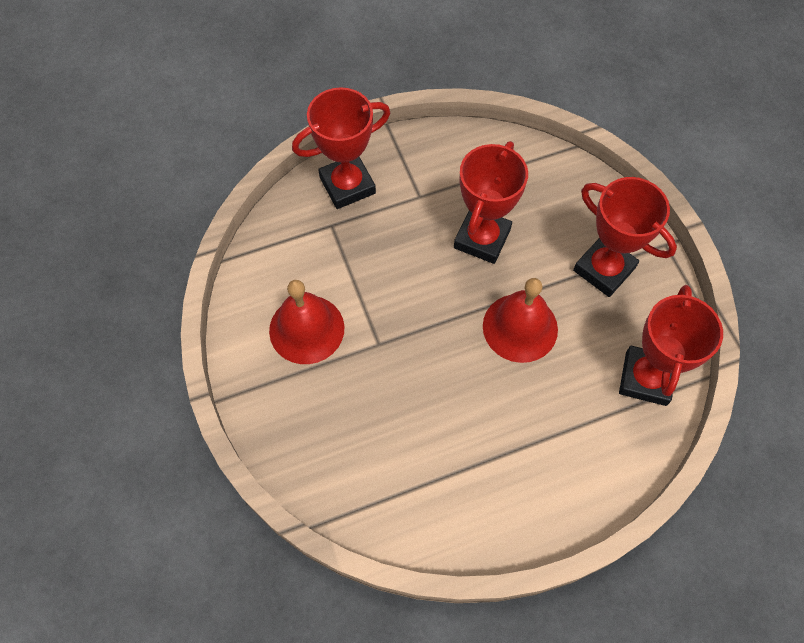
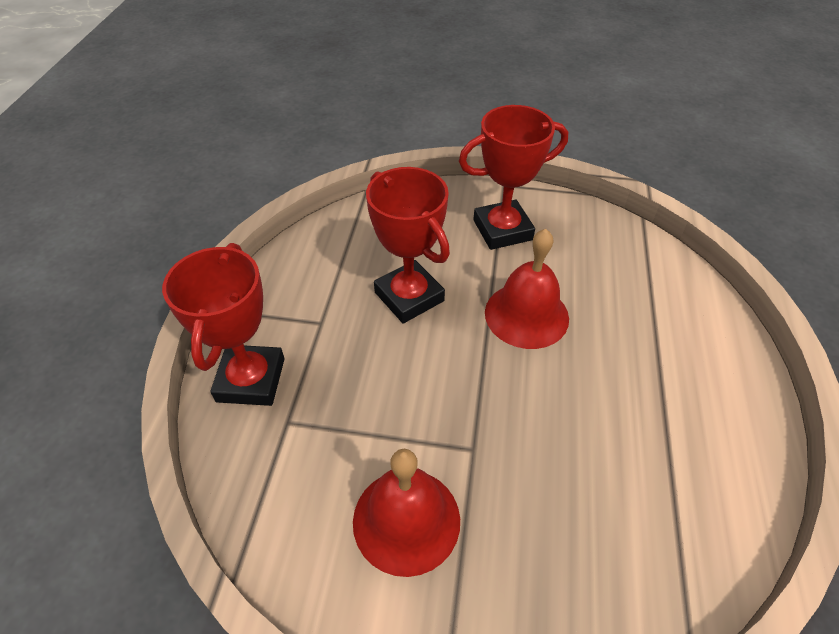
camera: 60 degrees left, 15 degrees down
(646, 378) = (626, 254): red trophy -> none

